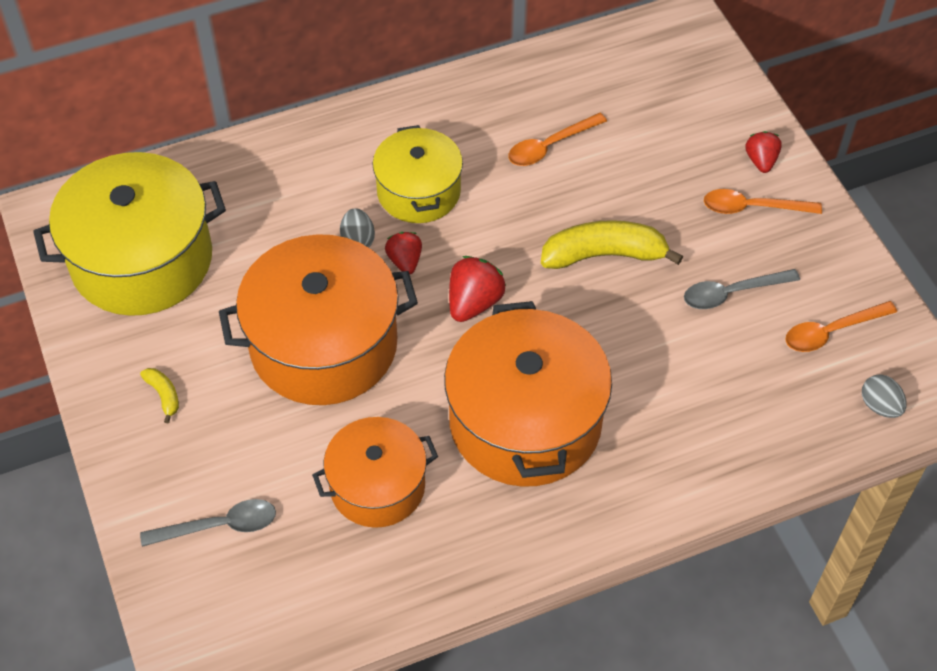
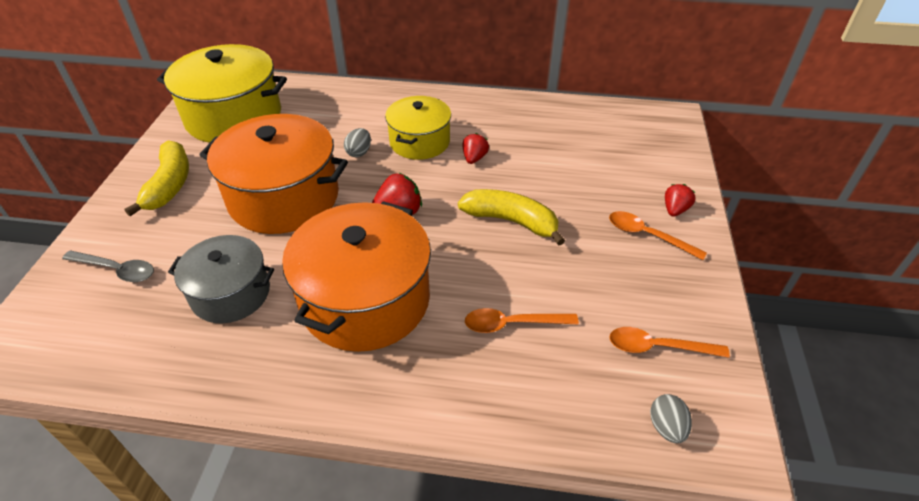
camera: 30 degrees right, 10 degrees down
(164, 395) = (169, 185): yellow banana -> yellow banana, size x2.20
(377, 486) = (231, 293): orange pot -> grey pot
(405, 261) = (376, 173): red strawberry -> red strawberry (474, 158)
(550, 146) = (525, 148): orange spoon -> orange spoon (512, 324)
(732, 293) = (590, 284): grey spoon -> none

